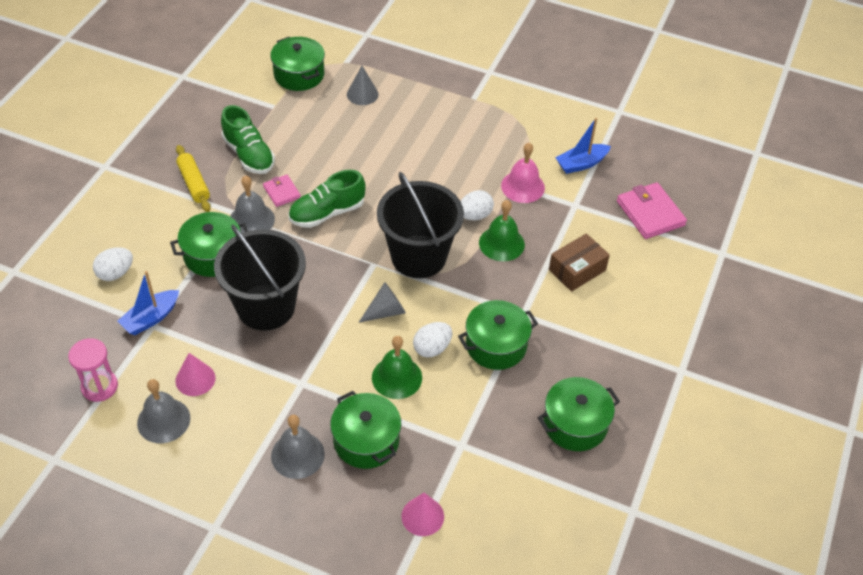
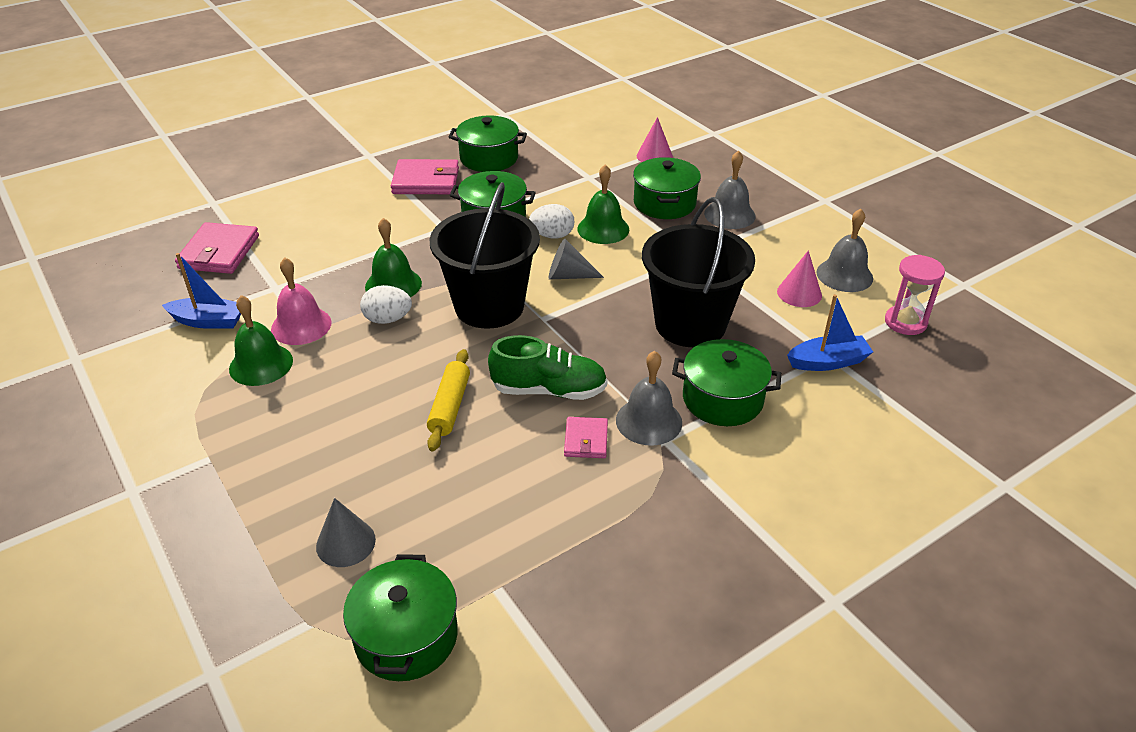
camera: 145 degrees left, 10 degrees down
(115, 273) = (858, 427): white egg -> none
(194, 183) = (701, 506): yellow rolling pin -> yellow rolling pin (450, 406)
(248, 155) = (594, 516): green shoe -> none
(513, 153) = (261, 364): none -> green bell
(577, 270) = (353, 238): brown box -> none
(595, 362) = (426, 181): none -> pink wallet

